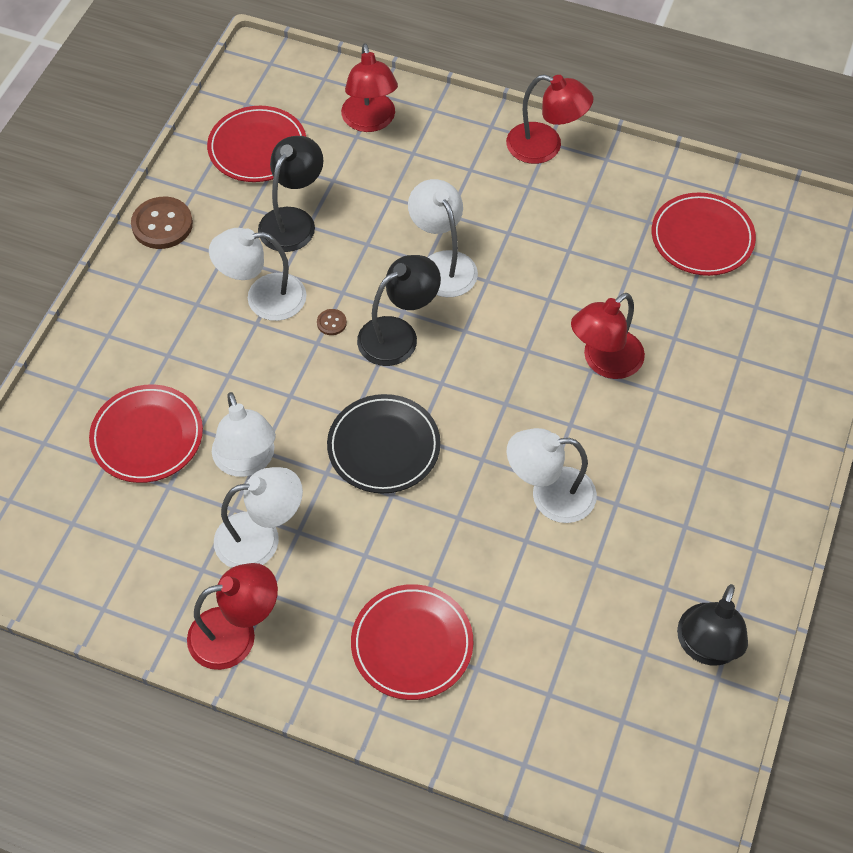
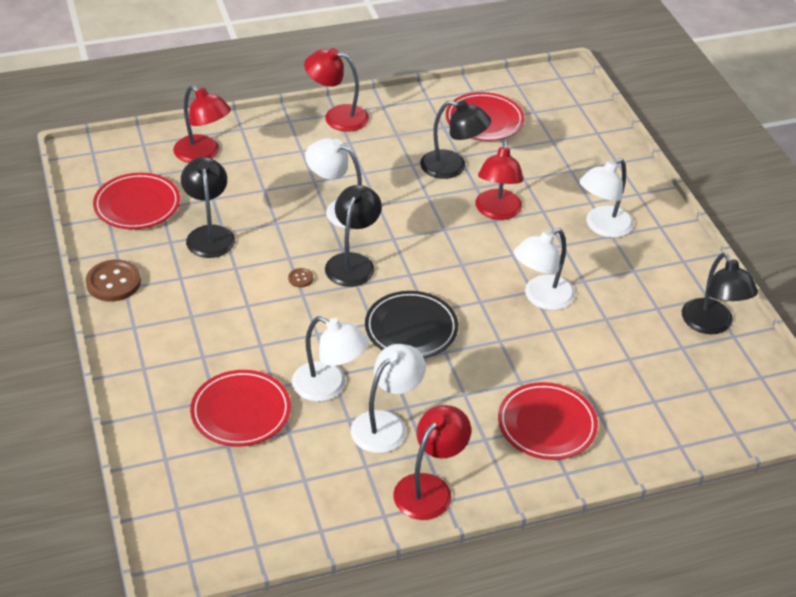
camera: 40 degrees left, 15 degrees down
(263, 298) = (237, 288): white lamp -> white lamp (602, 227)
(545, 147) = (337, 116): red lamp -> red lamp turned 150 degrees counterclockwise
(608, 278) = (452, 167): none -> black lamp

